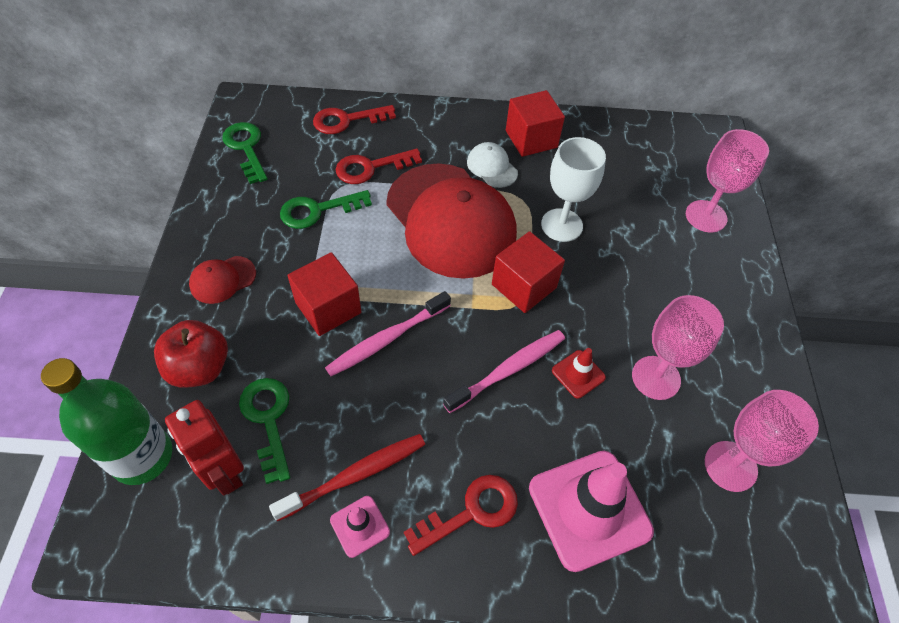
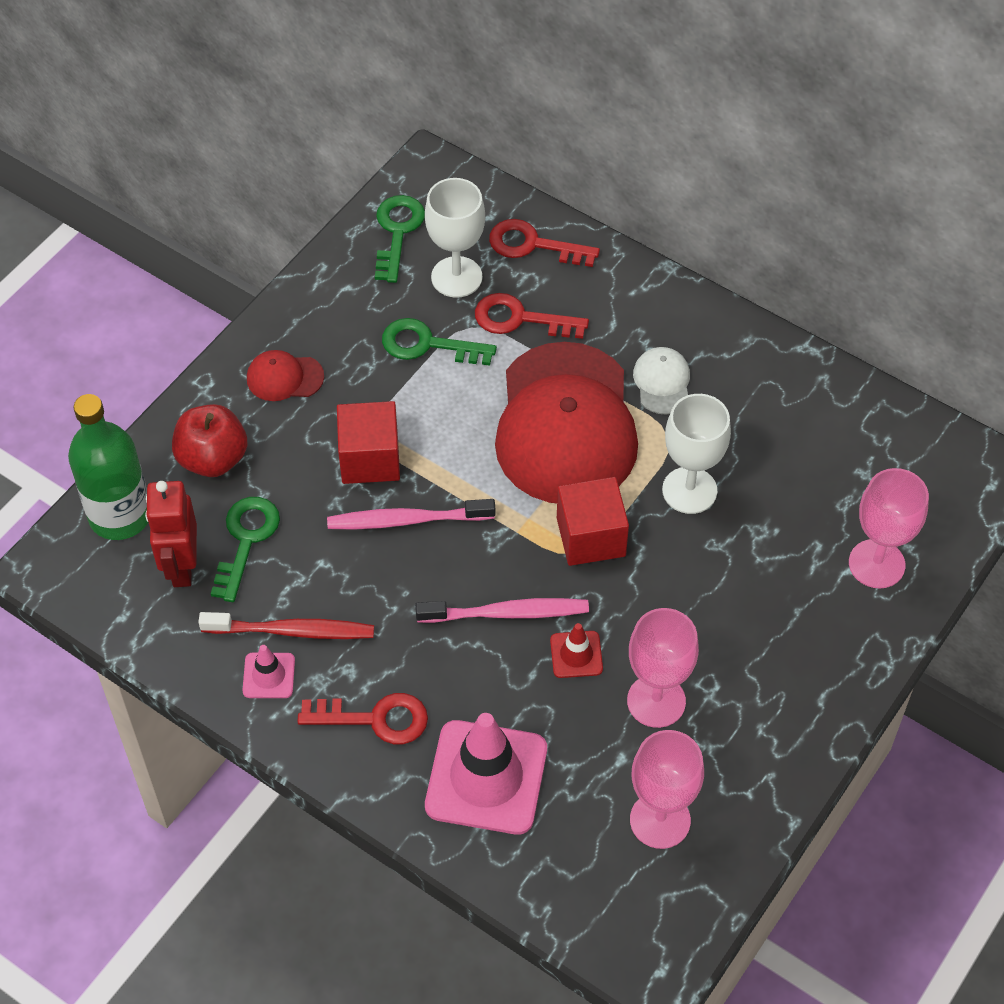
camera: 35 degrees right, 0 degrees up
(308, 159) = (456, 277): none -> white goblet
(531, 139) = (739, 368): red cube -> none

